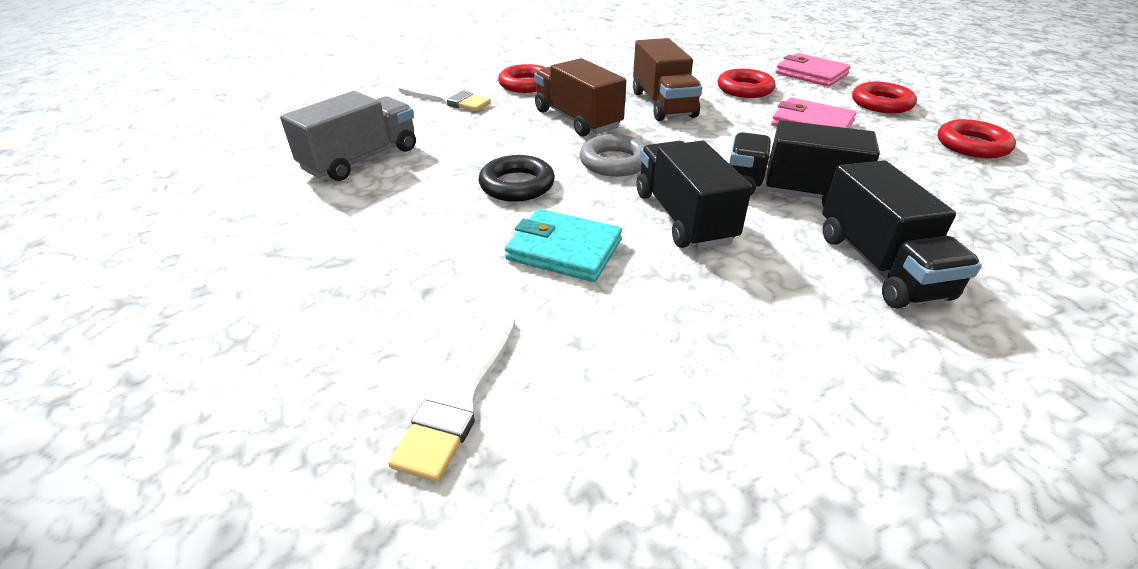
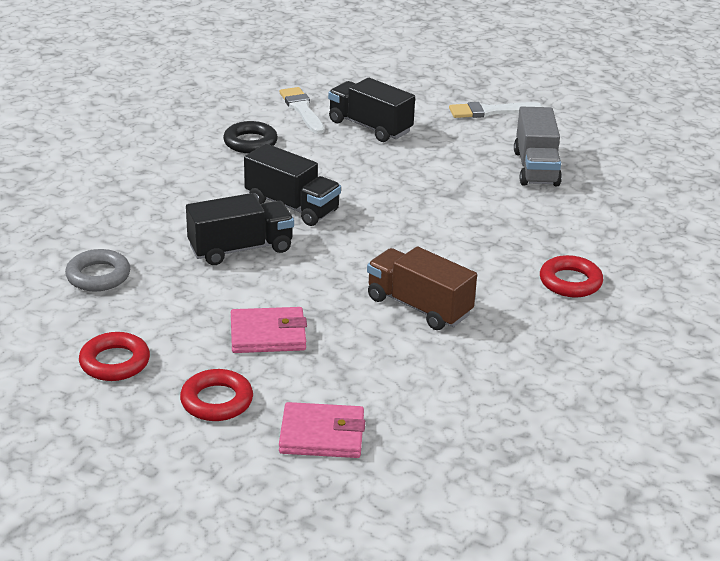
camera: 140 degrees right, 5 degrees down
(446, 99) = (594, 236): white brush -> white brush (490, 111)
(517, 185) = (414, 189): black ring -> black ring (250, 142)
(564, 250) = (334, 166): turquoise wallet -> none
(577, 119) = (461, 257): brown truck -> none
(614, 162) = (379, 228): grey ring -> grey ring (98, 276)
(744, 89) = (368, 366): red ring -> none
(880, 265) = (161, 218): black truck -> black truck (370, 127)

